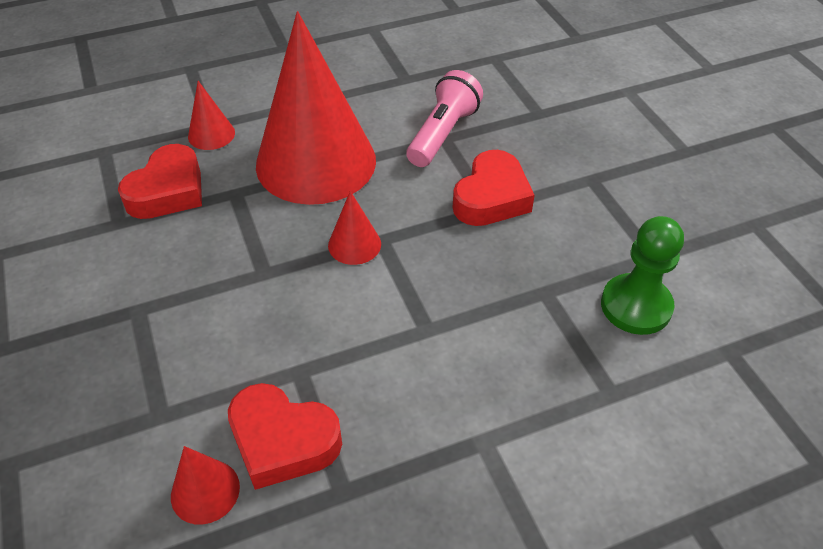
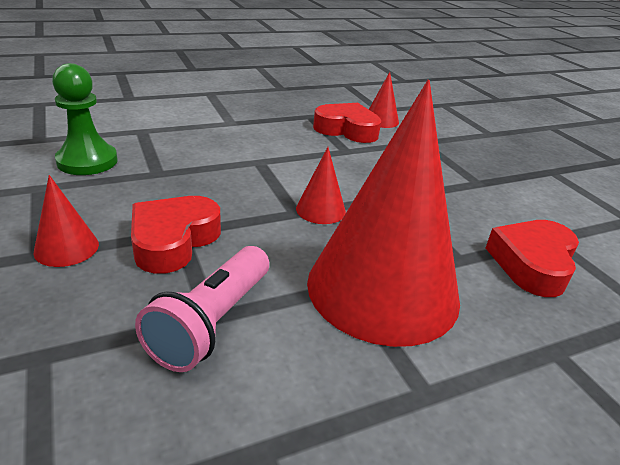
camera: 175 degrees right, 15 degrees down
(211, 134) = (541, 334): red cone -> red cone (66, 248)

